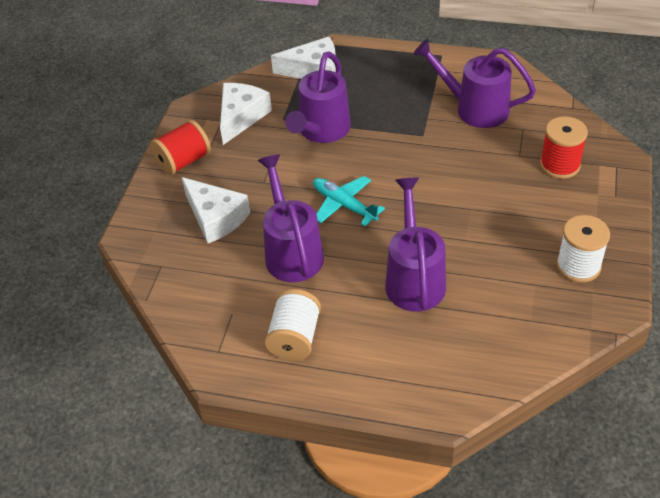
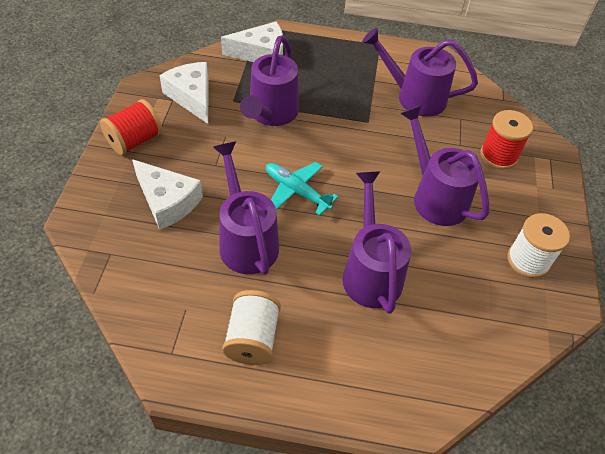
camera: 10 degrees left, 5 degrees up
(241, 117) = (192, 97): white cheese -> white cheese turned 45 degrees counterclockwise
(487, 206) = (435, 196): none -> purple watering can

